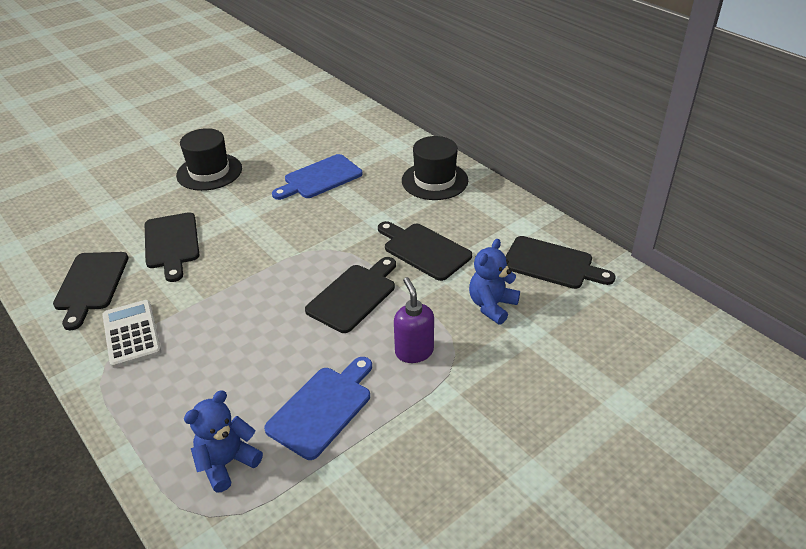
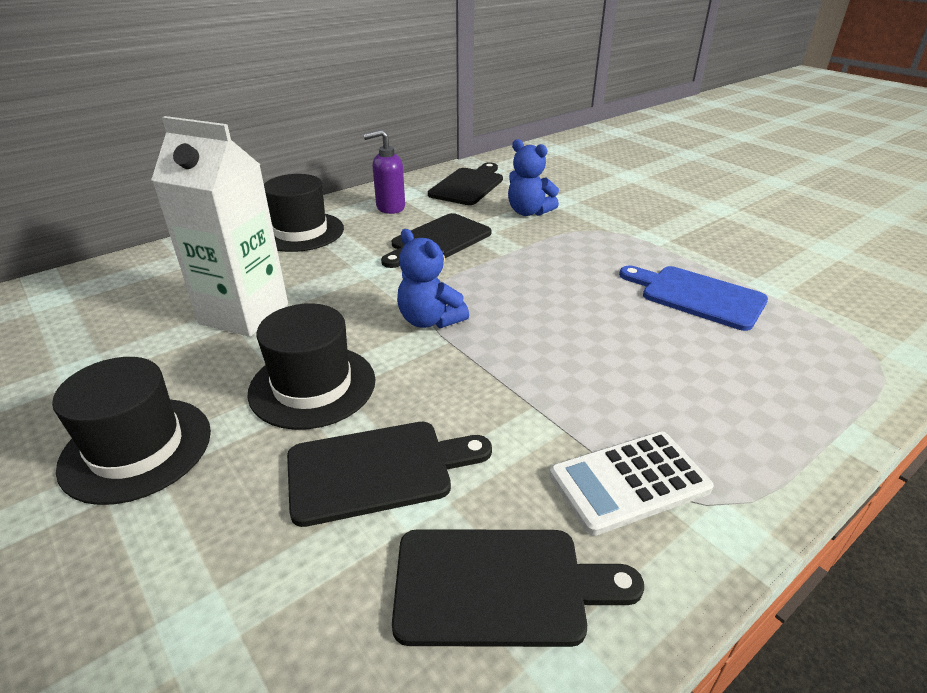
camera: 90 degrees left, 5 degrees down
(227, 463) = (805, 352): blue teddy bear -> blue teddy bear (430, 320)
(243, 214) = (312, 386): none -> black hat
(320, 178) = (244, 314): blue cutting board -> white carton
(354, 295) = (518, 281): black cutting board -> none
(414, 351) = (600, 248): purple soap dispenser -> purple soap dispenser (390, 207)

